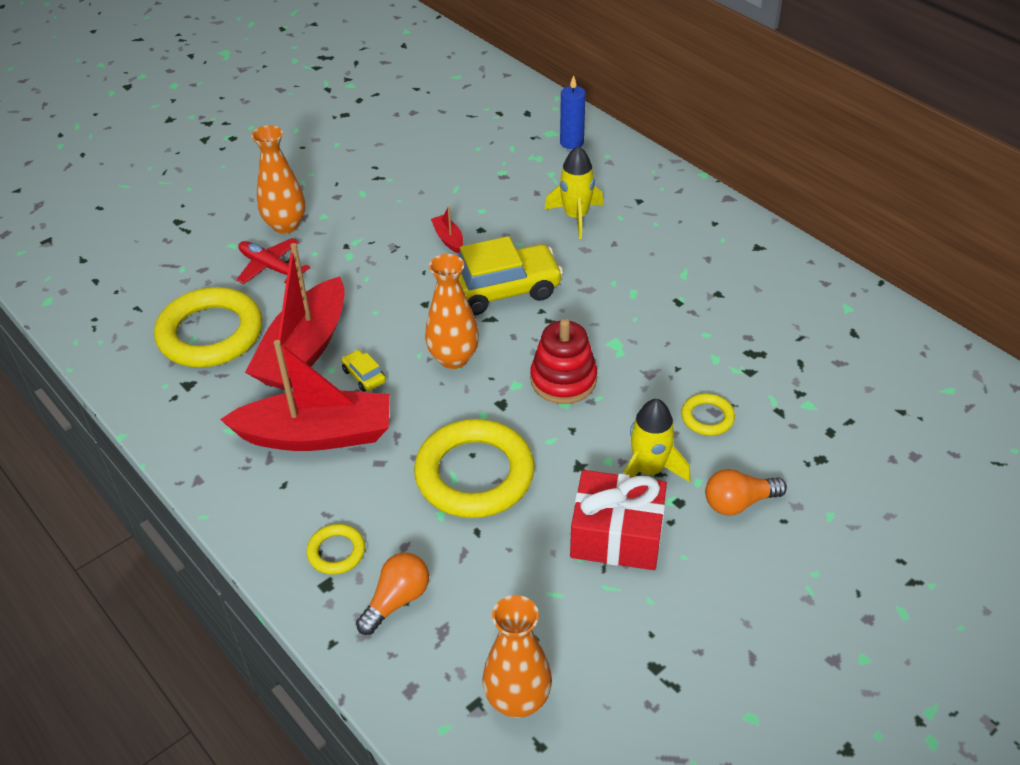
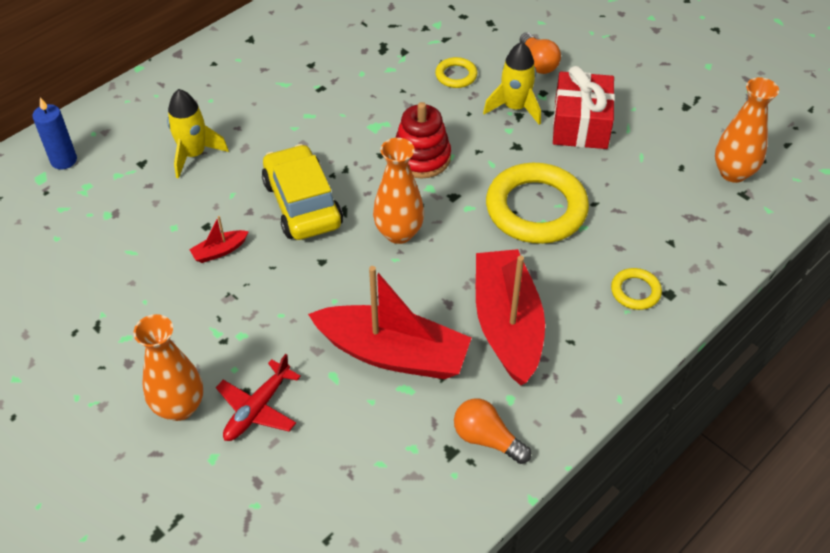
camera: 95 degrees left, 5 degrees up
(210, 334) = (371, 447): yellow ring -> none
(364, 376) = (426, 298): yellow car -> none
(396, 600) = (672, 246): orange light bulb -> orange light bulb (487, 439)

